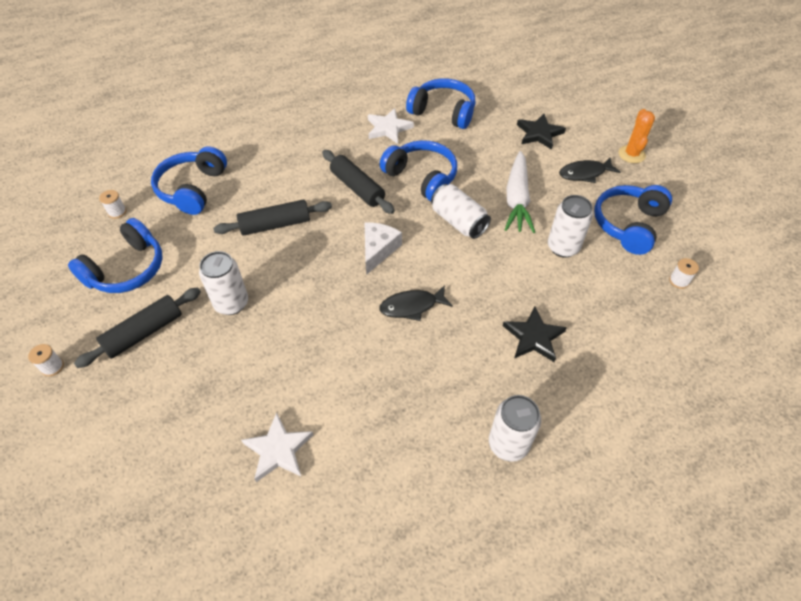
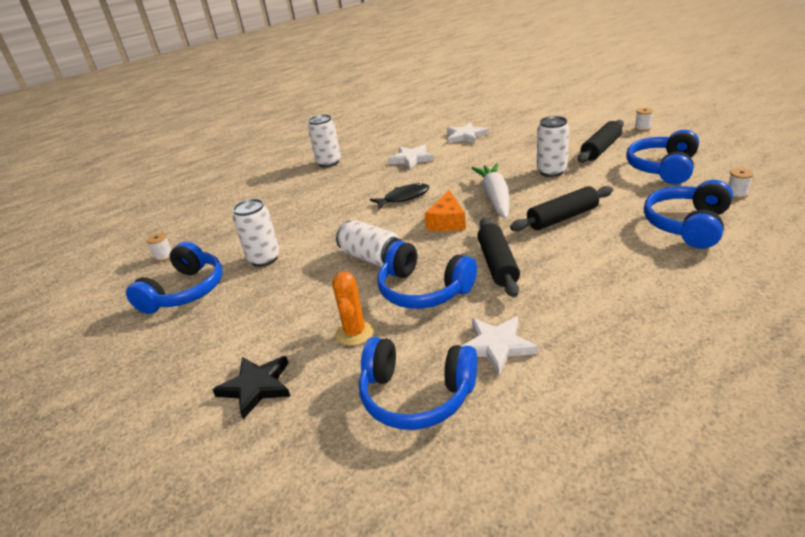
camera: 175 degrees right, 20 degrees down
(192, 189) = (687, 225): blue headphones -> blue headphones turned 150 degrees counterclockwise
(357, 188) = (497, 264): black rolling pin -> black rolling pin turned 45 degrees clockwise
(378, 250) = (447, 222): white cheese -> orange cheese
(381, 402) = (411, 159): none -> white star
(517, 199) = (305, 290): white carrot -> white carrot (495, 197)
(533, 337) = (305, 202): black star -> none
(584, 173) = (210, 338): black fish -> none
(631, 154) = (128, 380): orange cactus -> orange cactus (355, 332)

